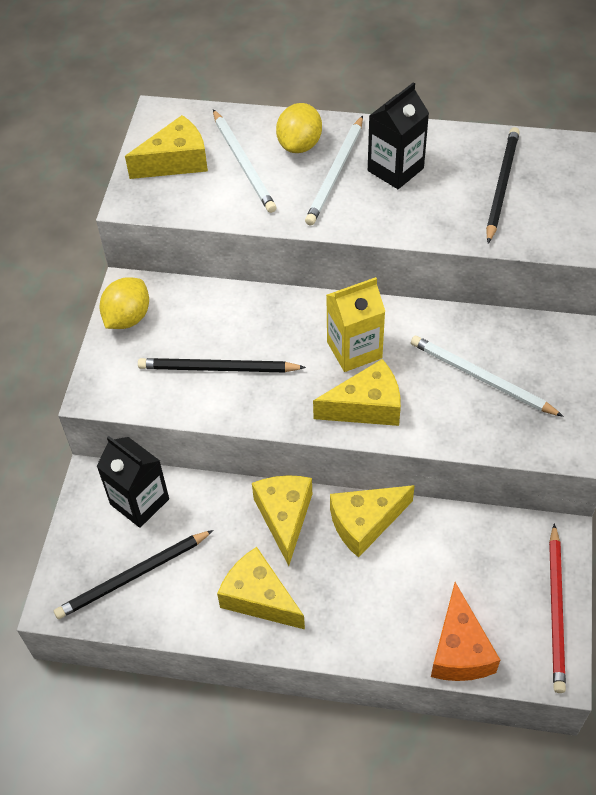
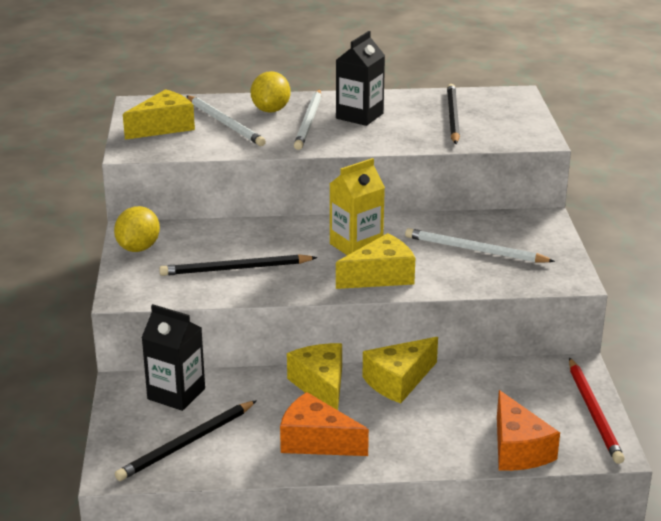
camera: 15 degrees left, 25 degrees down
(259, 597) = (316, 441): yellow cheese -> orange cheese

